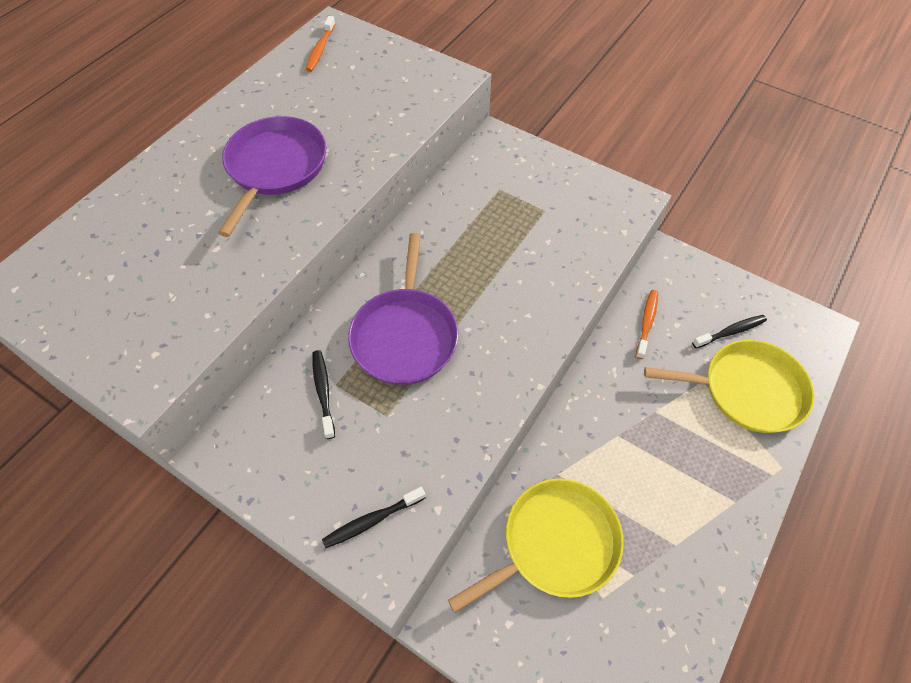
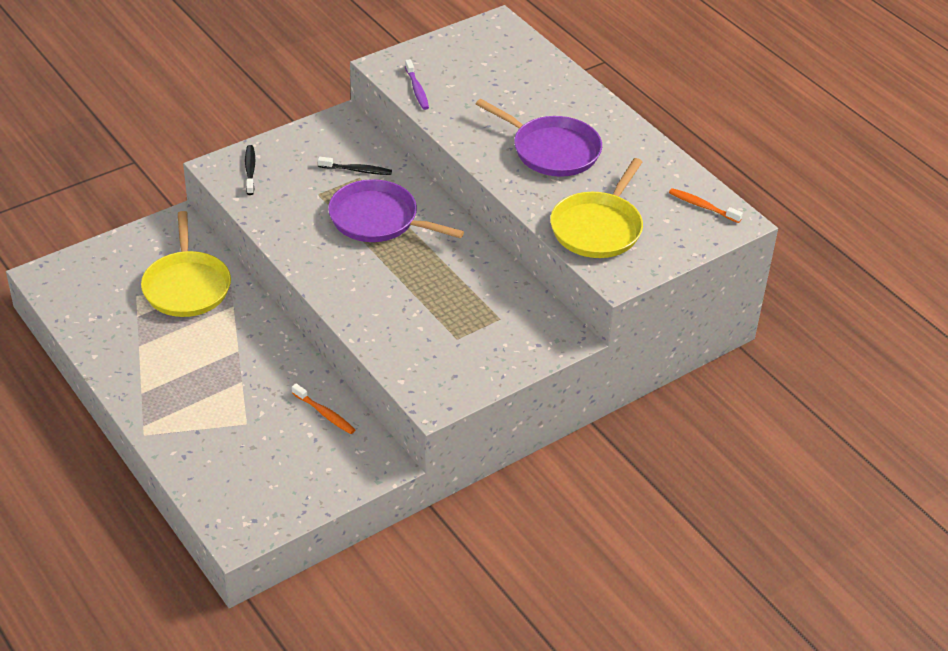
camera: 110 degrees right, 15 degrees down
(192, 328) = (417, 90): none -> purple toothbrush
(731, 332) = (278, 467): black toothbrush -> none
(747, 390) = (219, 448): yellow pan -> yellow pan (598, 228)

